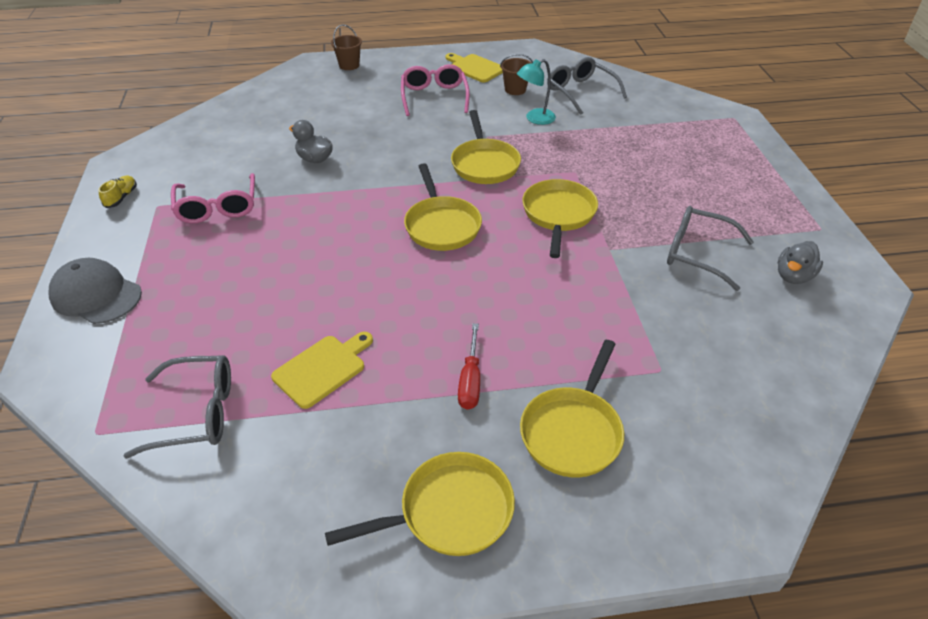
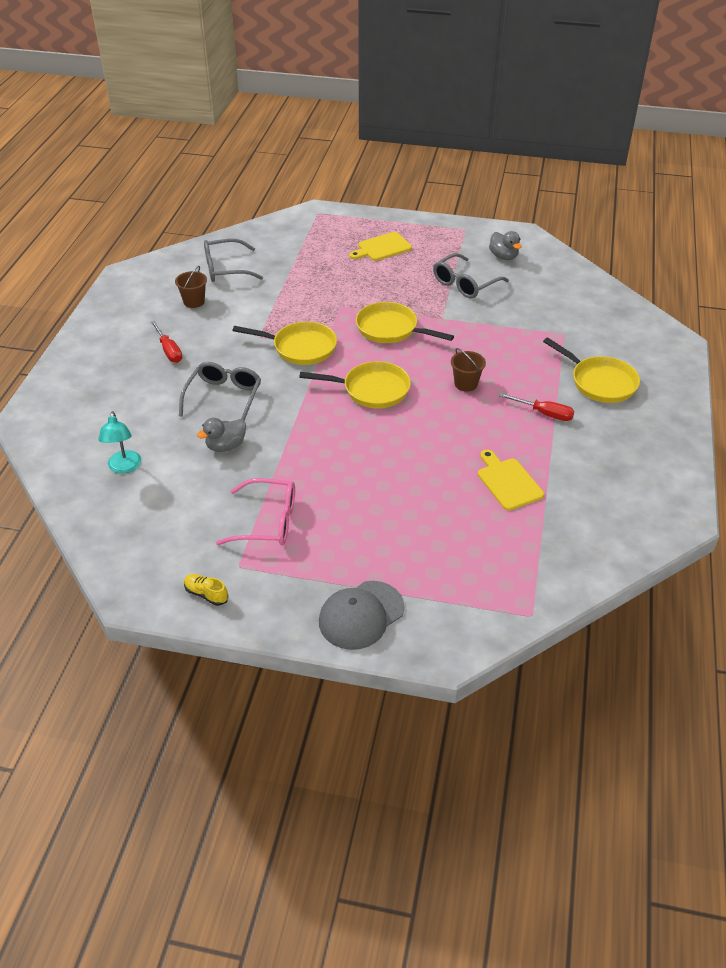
camera: 70 degrees left, 0 degrees up
(197, 413) = (529, 555): grey glasses -> grey glasses (224, 397)
(349, 65) = (56, 393): brown bucket -> brown bucket (466, 384)
(434, 97) = (169, 350): pink glasses -> red screwdriver
(449, 512) = (645, 446): yellow pan -> none
(475, 68) = (134, 314): yellow cutting board -> yellow cutting board (382, 248)
(535, 119) = (250, 304): turquoise lamp -> turquoise lamp (124, 467)

